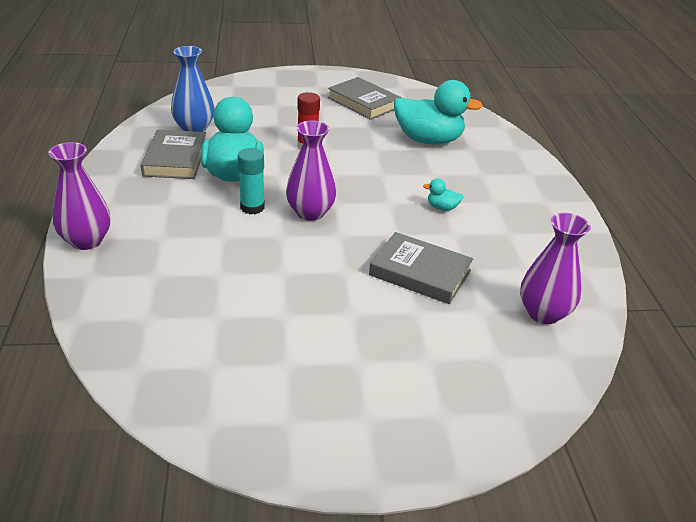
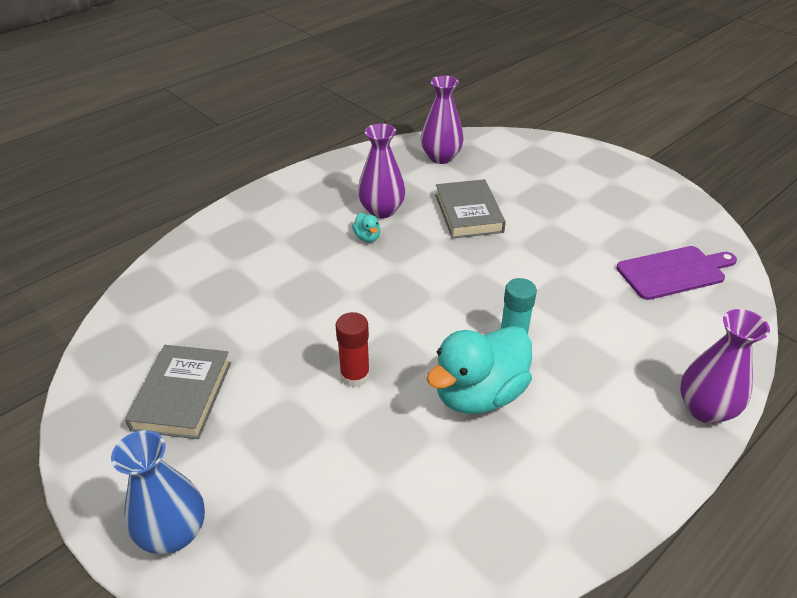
camera: 125 degrees left, 5 degrees up
(175, 159) = (516, 467): grey book -> none
(191, 335) = (674, 272): none -> purple cutting board
(194, 128) = (432, 513): blue vase -> blue vase (174, 533)
(310, 213) = (471, 301): purple vase -> purple vase (382, 210)
(428, 140) = (240, 296): turquoise duck -> none

